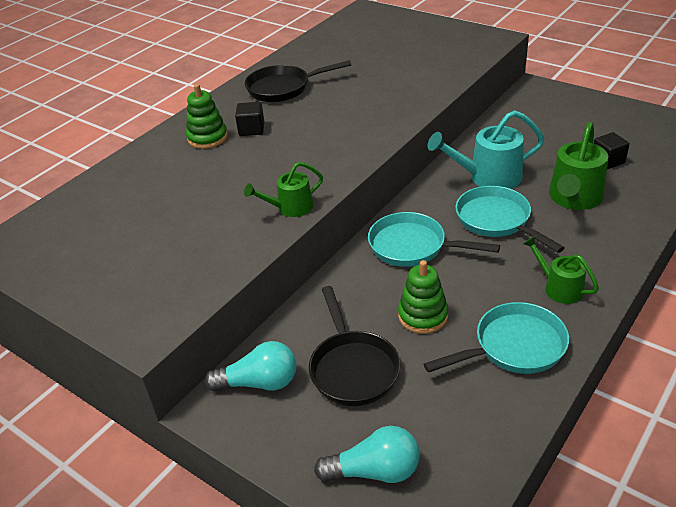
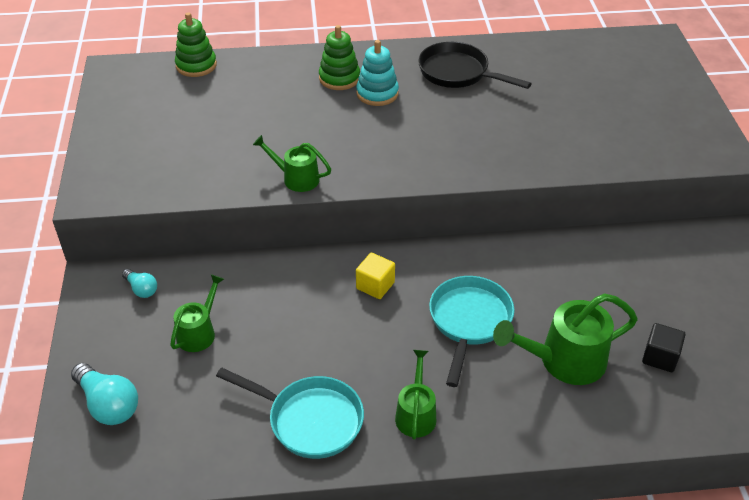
camera: 45 degrees right, 5 degrees up
(251, 129) = (377, 93): black cube -> turquoise stacking toy
(259, 383) = (141, 289): turquoise light bulb -> turquoise light bulb, size x0.57
(353, 368) = (199, 332): black pan -> green watering can
(412, 246) = (375, 285): turquoise pan -> yellow cube
(423, 316) = (294, 341): green stacking toy -> green stacking toy (196, 65)
(488, 177) = (529, 281): turquoise watering can -> none

